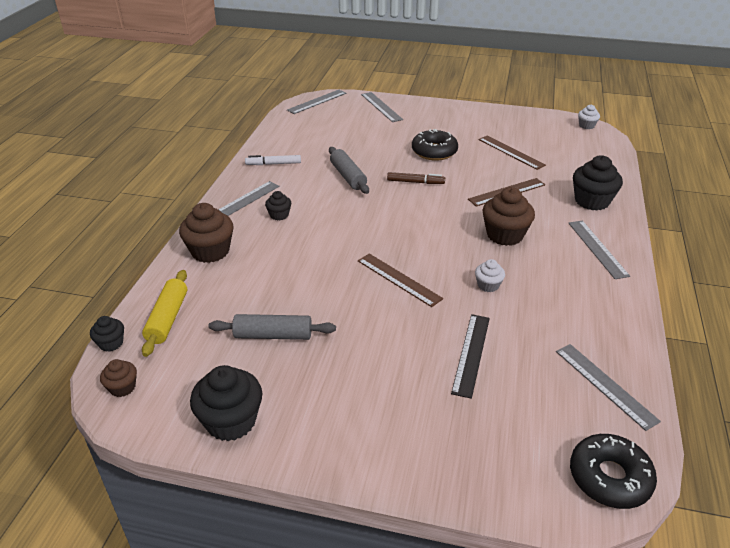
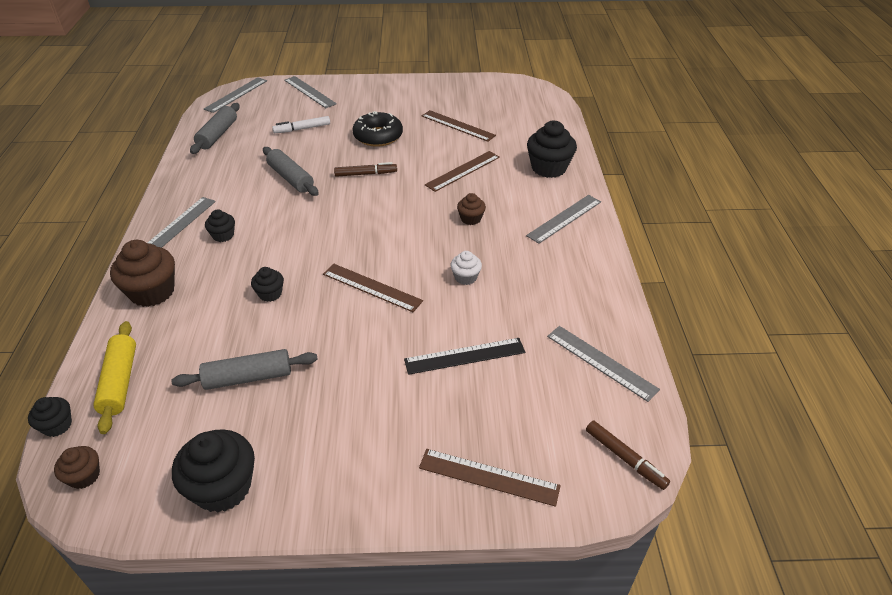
camera: 15 degrees left, 5 degrees up
(273, 164) = (203, 176): white marker -> white marker (302, 129)
(294, 132) = (218, 135): none -> grey rolling pin
(308, 269) = (270, 294): none -> black cupcake
(469, 465) = (488, 477): none -> brown ruler
(471, 354) = (465, 356): black ruler -> black ruler turned 75 degrees clockwise
(504, 235) = (471, 219): brown cupcake -> brown cupcake, size x0.53
(586, 125) = (527, 86): white cupcake -> none
(597, 248) = (564, 218): grey ruler -> grey ruler turned 75 degrees clockwise
(609, 477) = (625, 458): black donut -> brown marker

